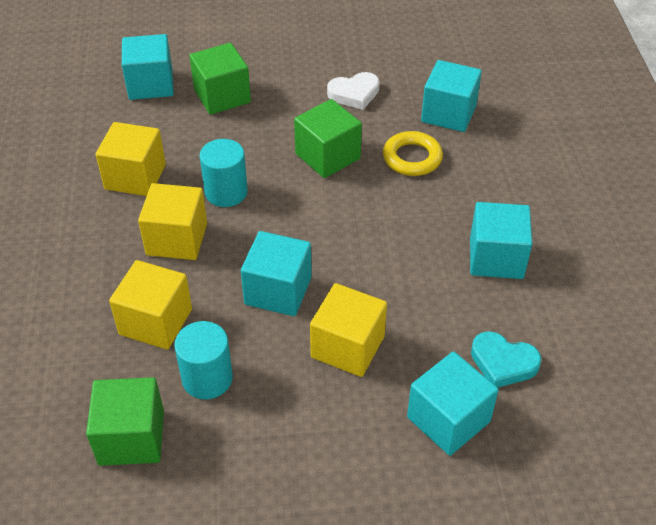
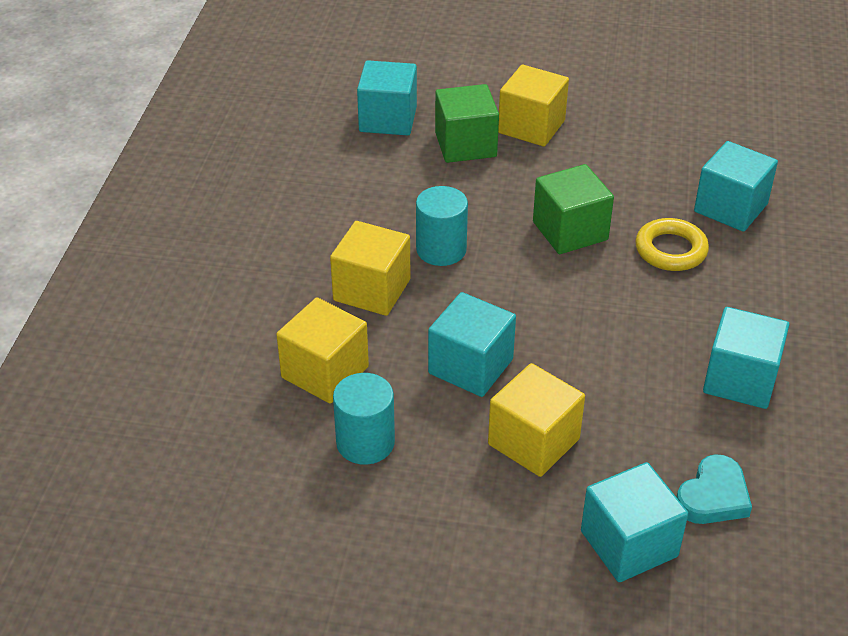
camera: 15 degrees right, 5 degrees down
(131, 437) = (266, 486): green cube -> none
(135, 177) = (344, 215): yellow cube -> yellow cube (531, 127)
(354, 94) = (622, 167): white heart -> none
(503, 363) = (713, 496): turquoise heart -> turquoise heart turned 90 degrees counterclockwise

